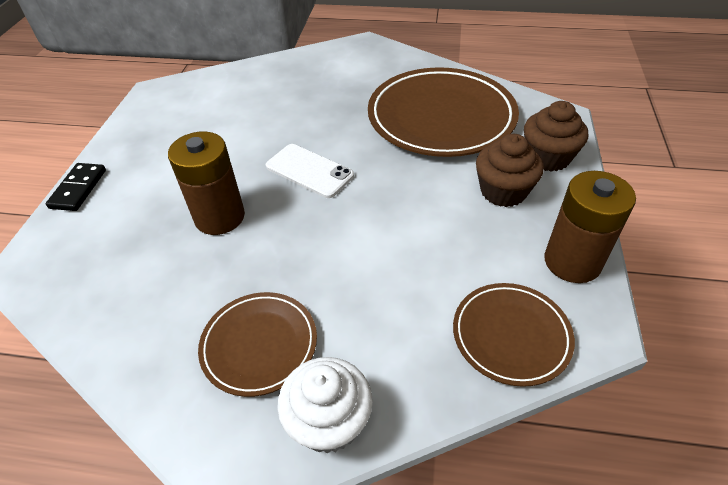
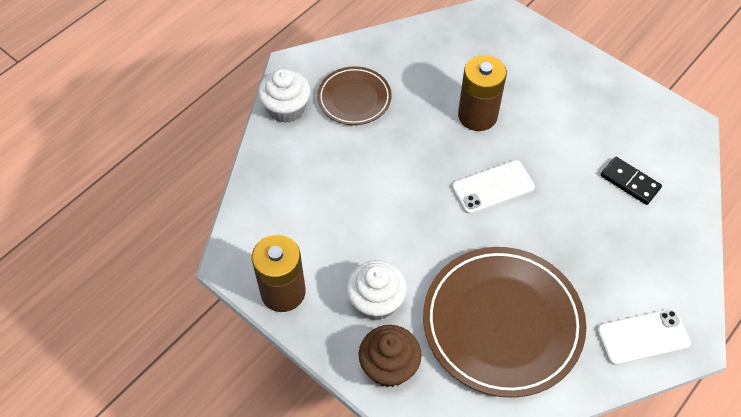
camera: 120 degrees right, 10 degrees up
(78, 189) = (565, 49): black domino -> black domino (630, 182)
(382, 60) = (643, 337): none -> white phone
(503, 191) = (376, 301): brown cupcake -> white cupcake
(511, 335) = (264, 216): brown plate -> none

